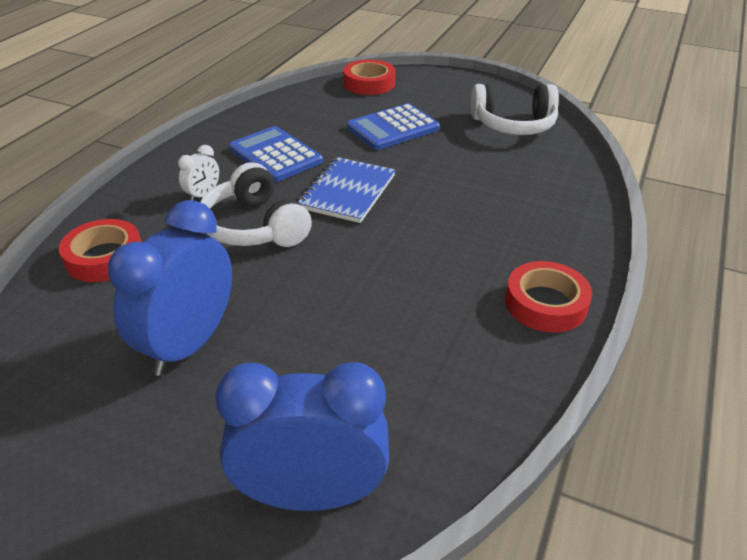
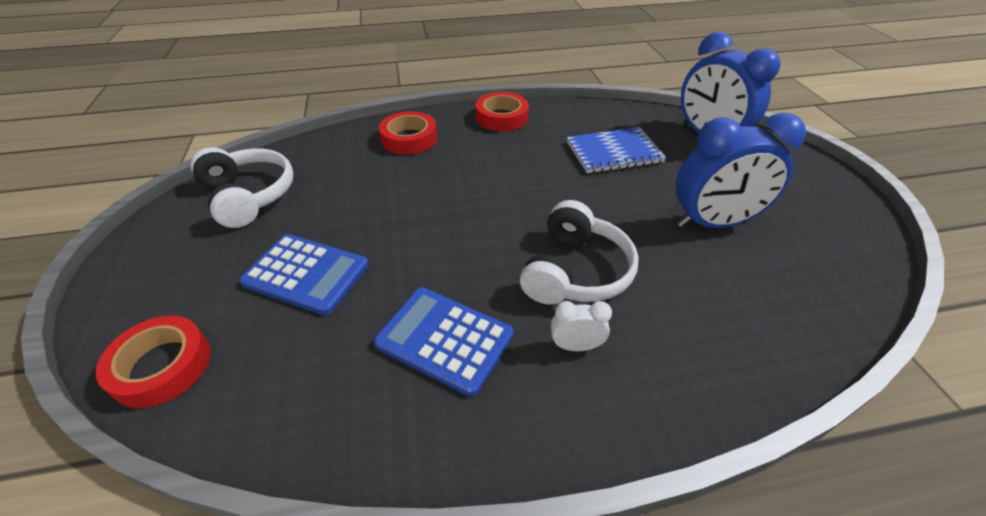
camera: 125 degrees left, 5 degrees up
(104, 257) = (732, 343): red tape -> red tape (409, 139)
(275, 155) = (444, 339): blue calculator -> blue calculator turned 105 degrees clockwise
(347, 191) = (465, 244): blue notebook -> blue notebook (614, 152)

